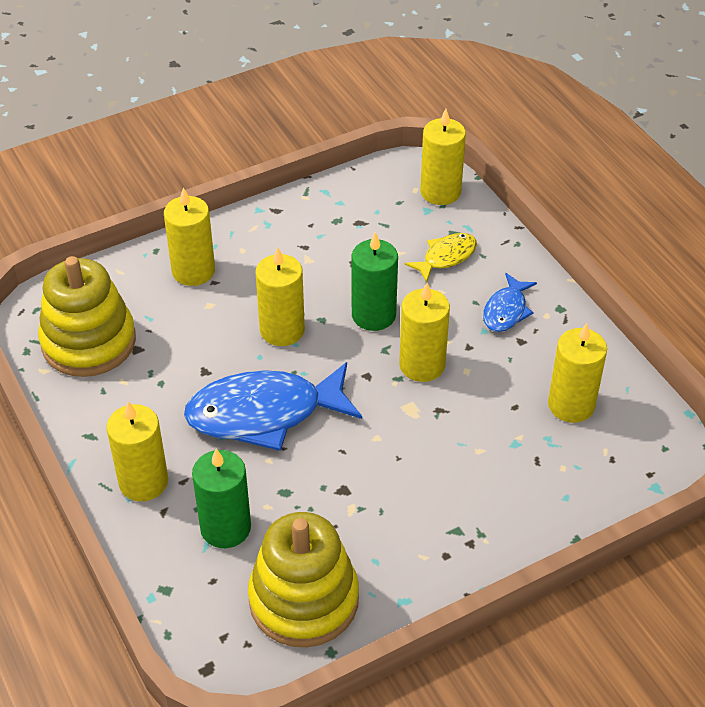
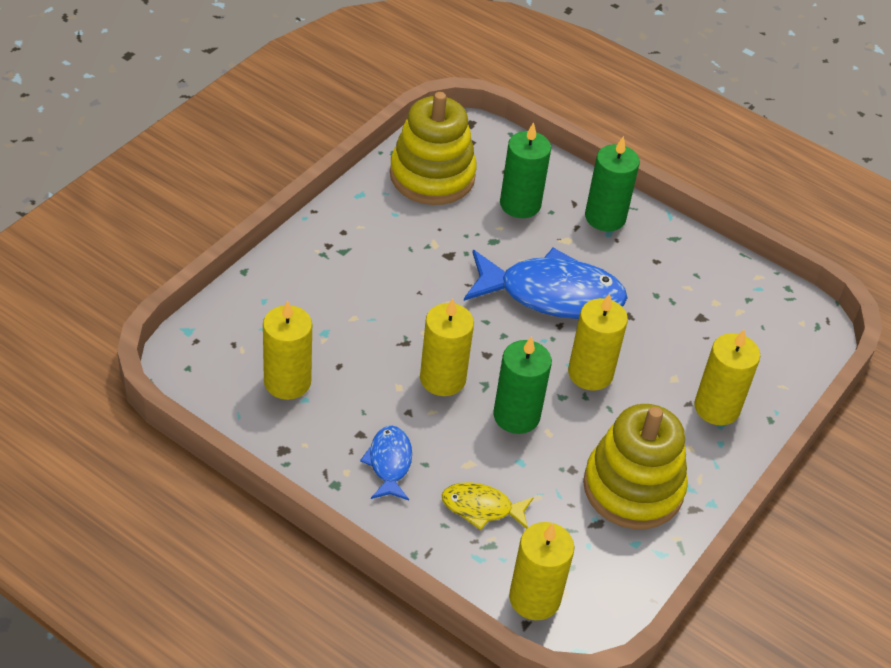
camera: 150 degrees right, 0 degrees up
(89, 342) = (745, 310): yellow stacking toy -> yellow stacking toy (633, 488)
(143, 482) = (605, 217): yellow candle -> green candle
(264, 413) = (552, 294): blue fish -> blue fish turned 45 degrees clockwise
(446, 257) = (481, 508): yellow fish -> yellow fish turned 75 degrees clockwise

